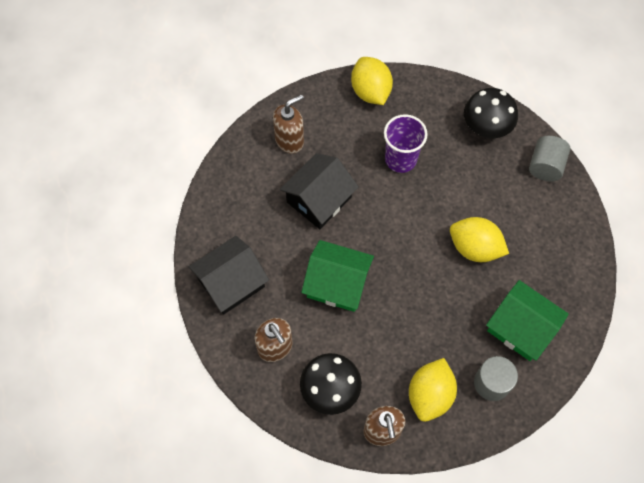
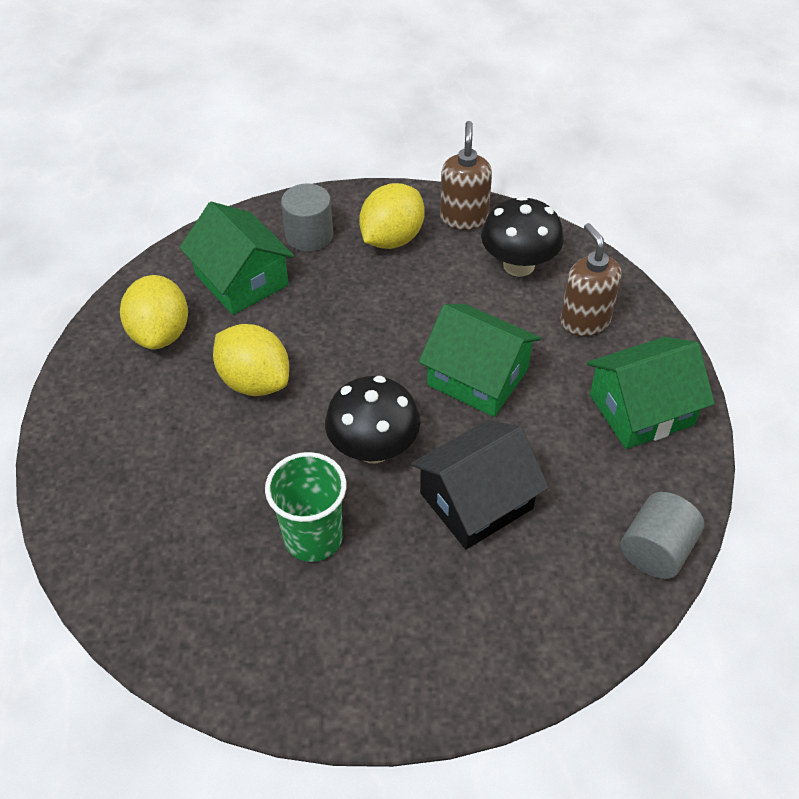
camera: 165 degrees left, 15 degrees down
(231, 282) = (641, 410): black house -> green house
(289, 140) = (507, 618): brown soap dispenser -> none
(370, 91) = (320, 685): yellow lemon -> yellow lemon (160, 333)
(400, 159) = (313, 537): purple cup -> green cup
(486, 128) = (137, 559): black mushroom -> black mushroom (373, 448)
(545, 166) = (77, 472): grey cylinder -> grey cylinder (656, 550)

